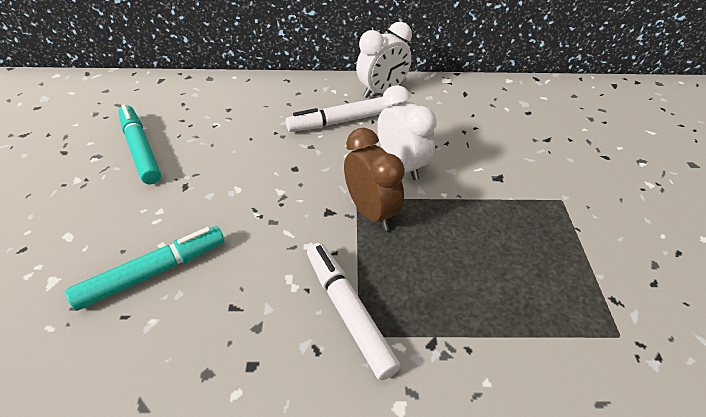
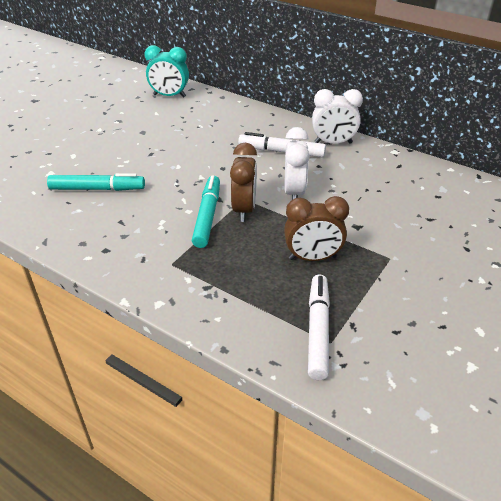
camera: 35 degrees right, 5 degrees down
(140, 98) = (169, 96): none -> turquoise clock
(140, 150) = (144, 125): turquoise marker -> turquoise marker (207, 216)
(348, 312) = (177, 251): white marker -> white marker (317, 330)
(498, 237) = (312, 258): none -> brown clock

